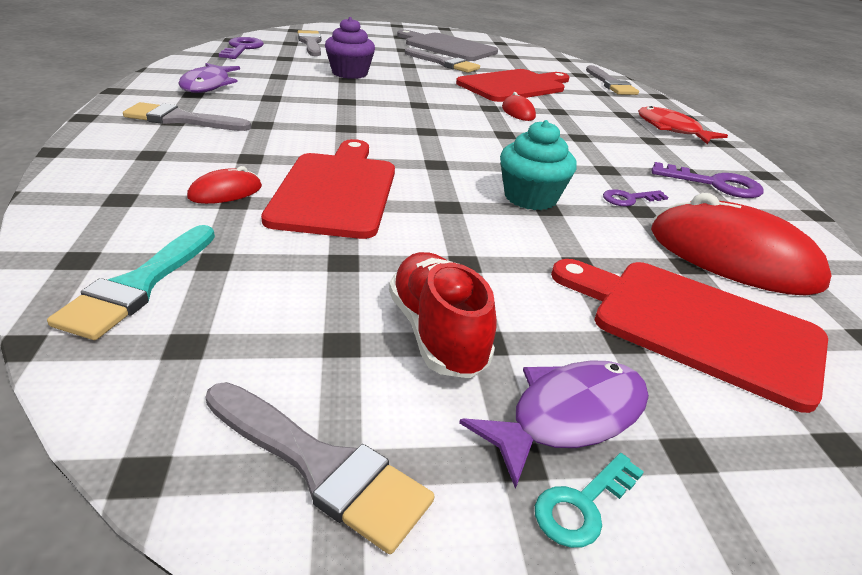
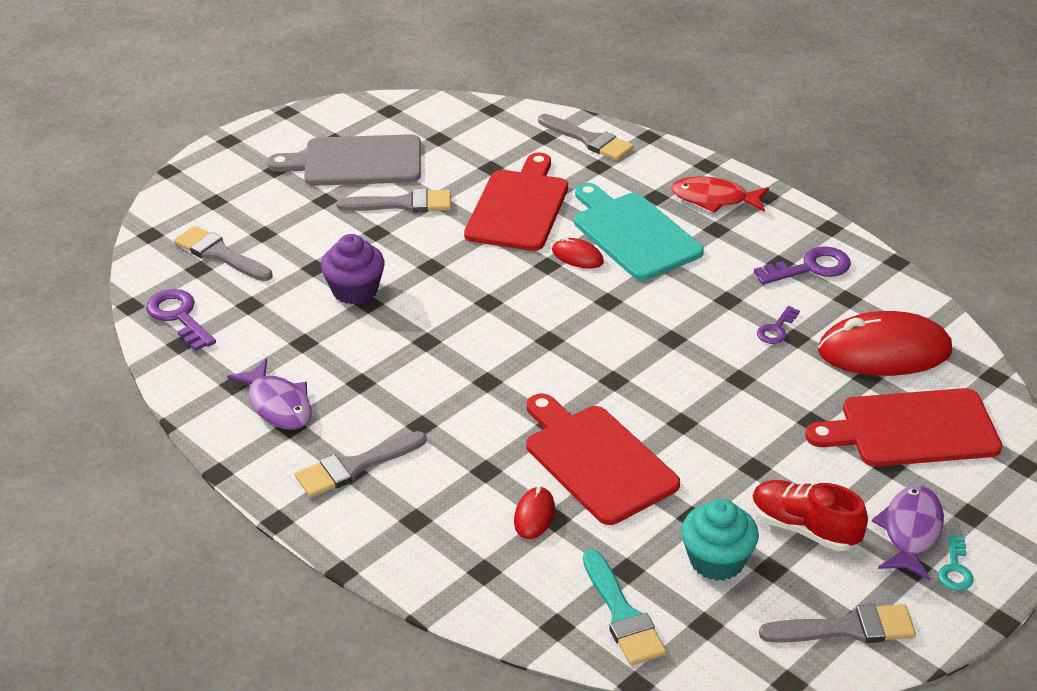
camera: 35 degrees left, 5 degrees up
(530, 198) = (718, 375): turquoise cupcake -> turquoise cupcake (717, 560)
(578, 119) = (633, 233): none -> turquoise cutting board

